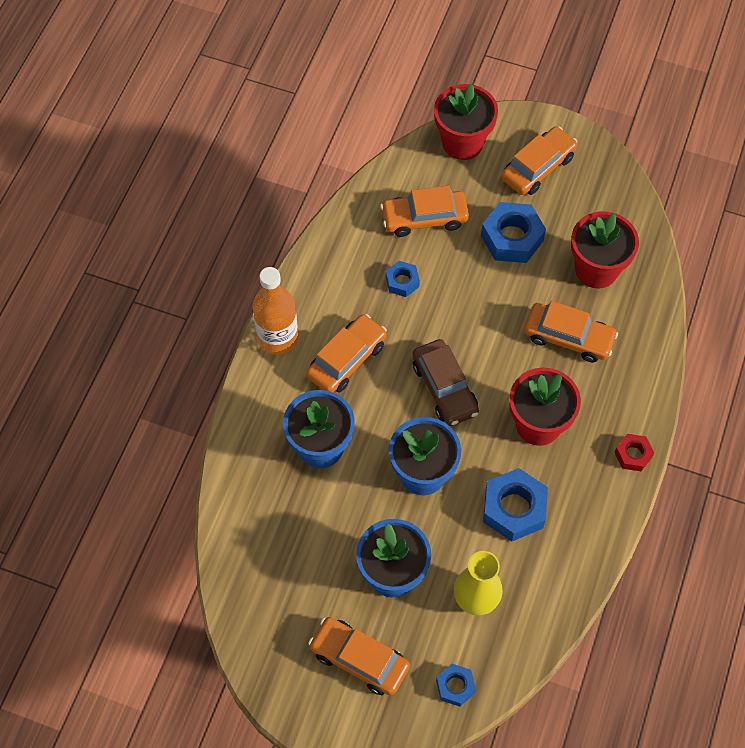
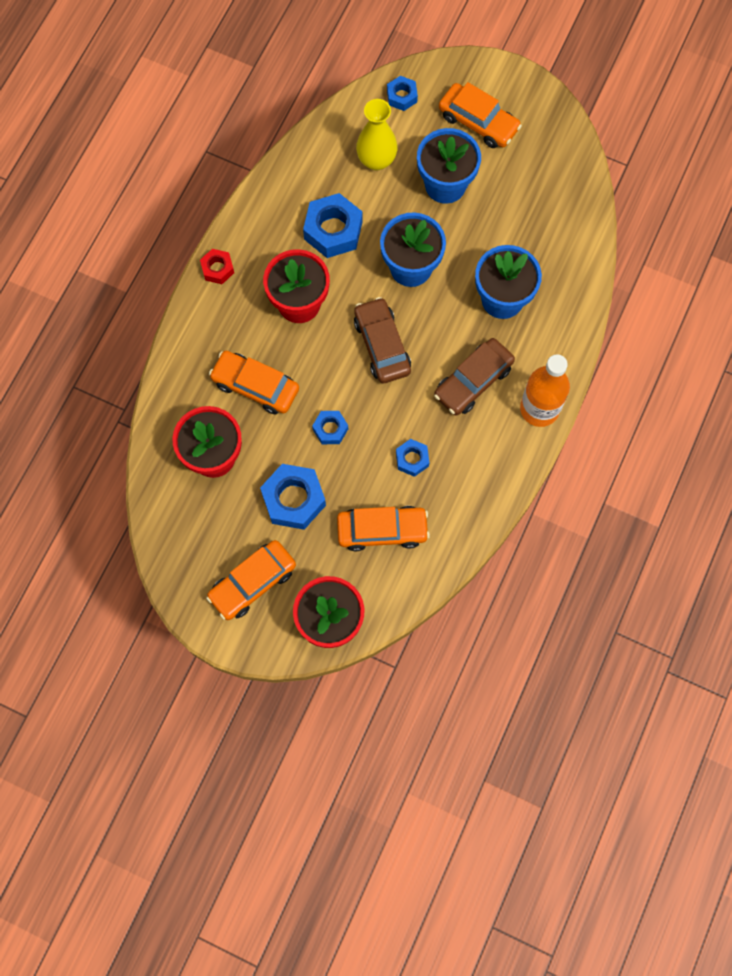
camera: 175 degrees left, 10 degrees up
(347, 360) = (473, 381): orange car -> brown car
(486, 303) = (330, 429): none -> blue nut

